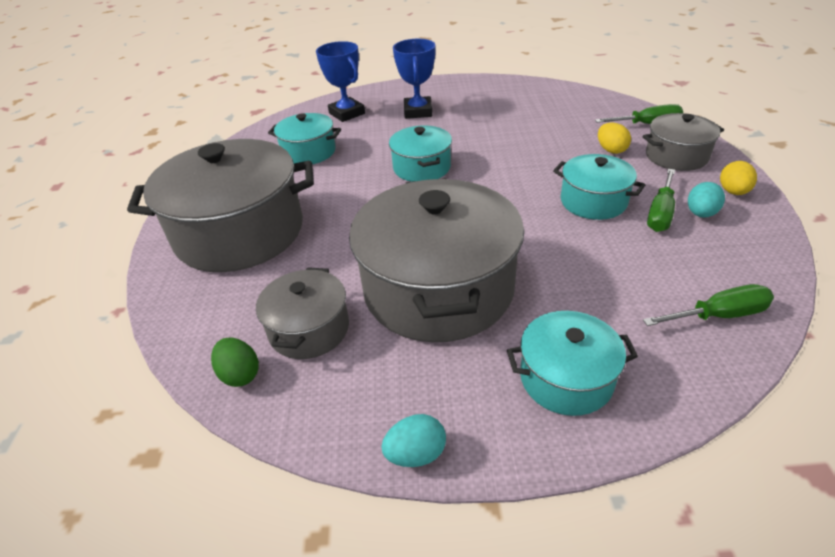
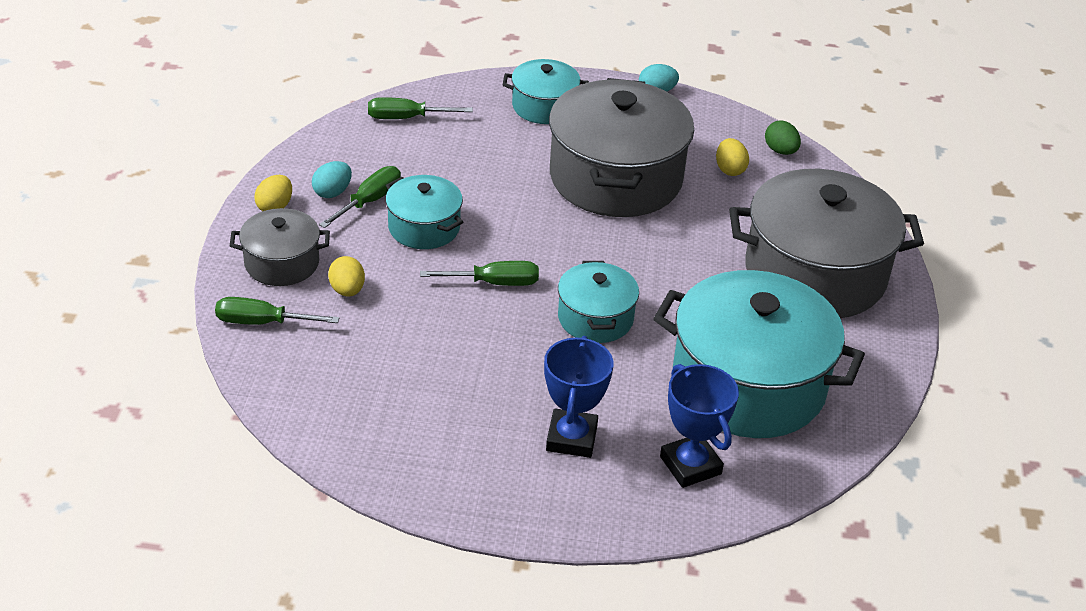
camera: 175 degrees left, 0 degrees up
(309, 152) = (748, 384): turquoise pot -> turquoise pot, size x1.96
(309, 329) = (730, 169): grey pot -> yellow egg
(508, 174) = (494, 283): none -> green screwdriver

